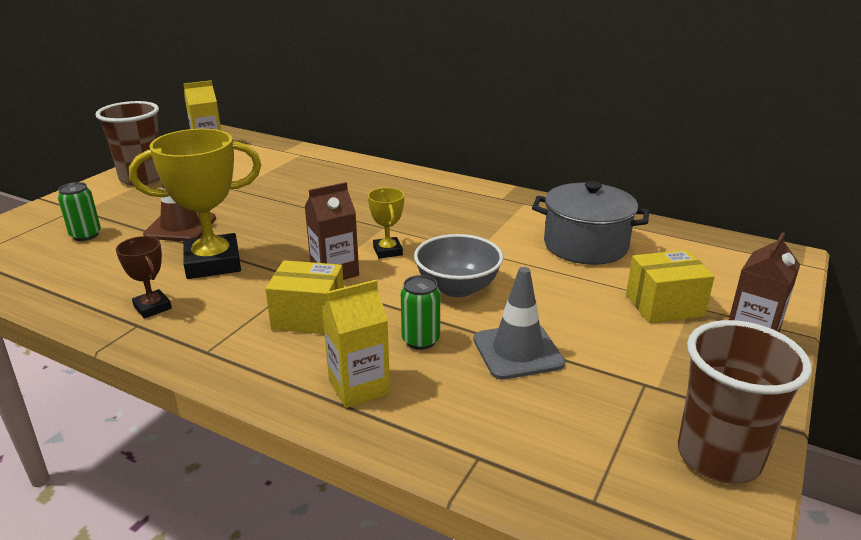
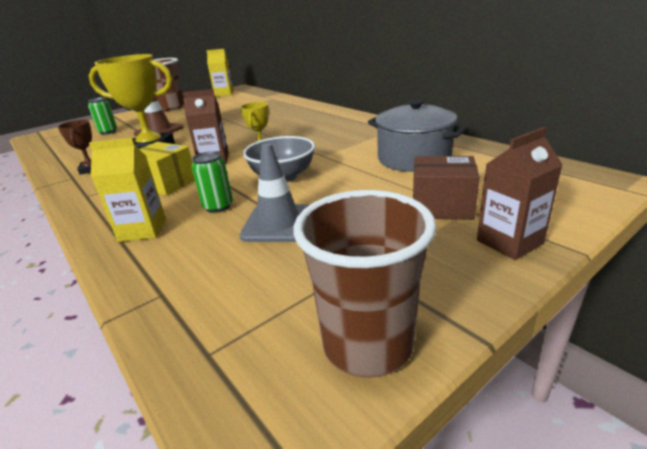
camera: 25 degrees right, 0 degrees up
(664, 305) = (442, 207): yellow box -> brown box

